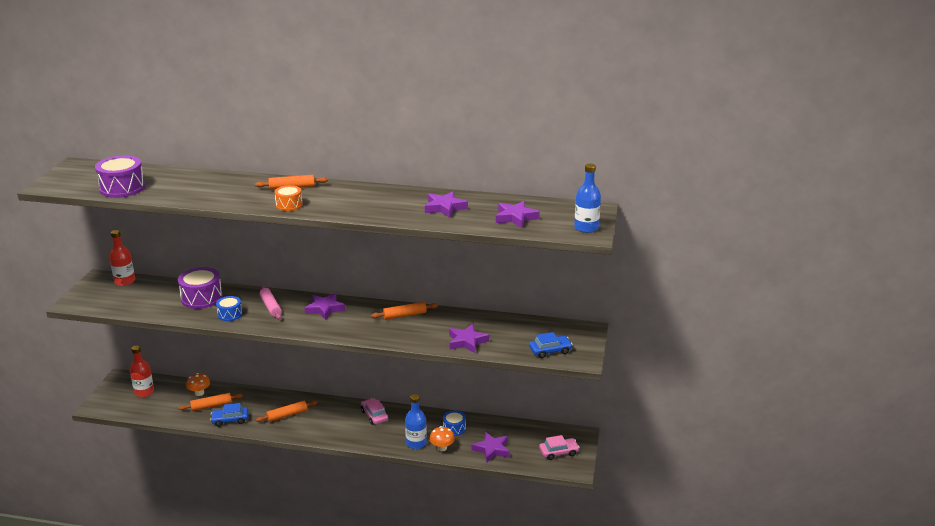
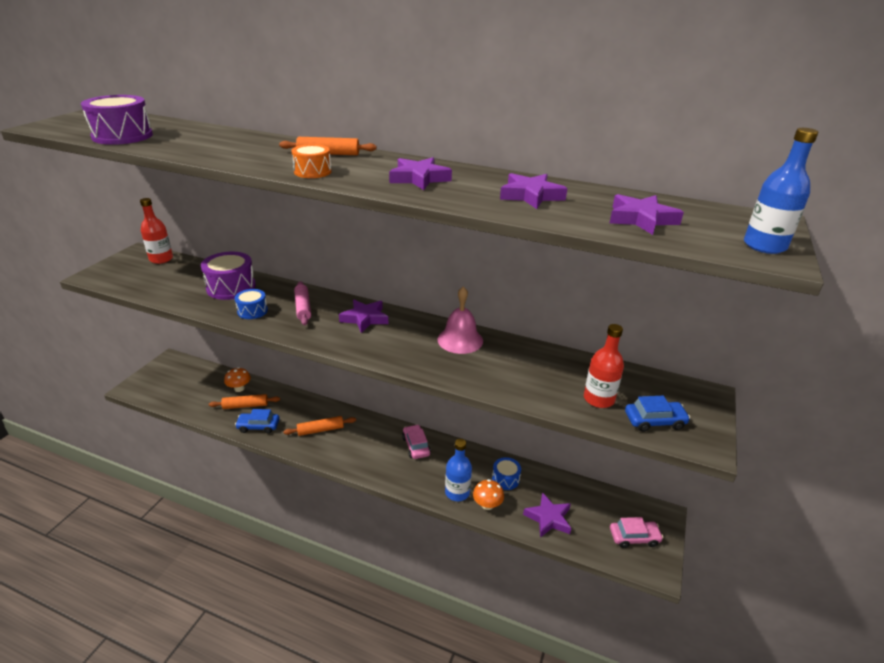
camera: 10 degrees right, 5 degrees up
(144, 392) = (185, 379): red bottle -> red bottle (598, 399)
(404, 315) = (460, 340): orange rolling pin -> pink bell
(467, 341) = (536, 389): purple star -> purple star (419, 178)

